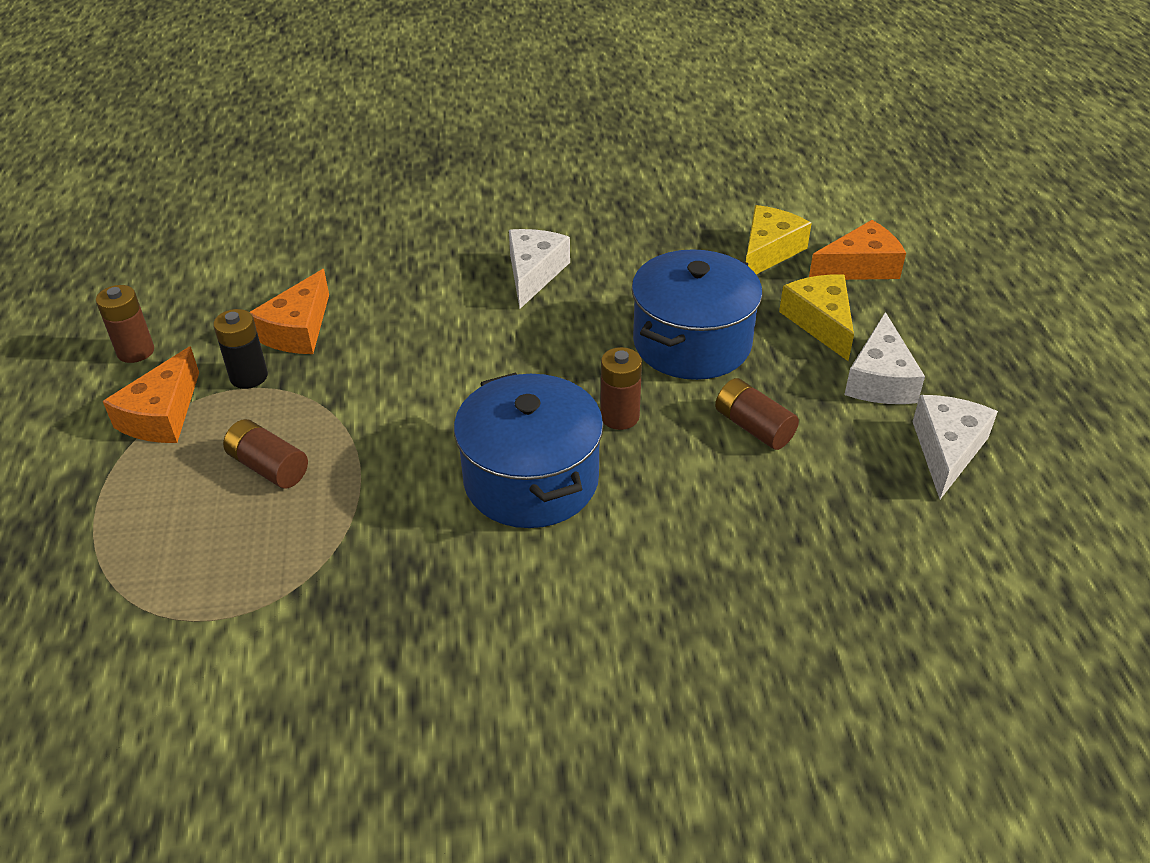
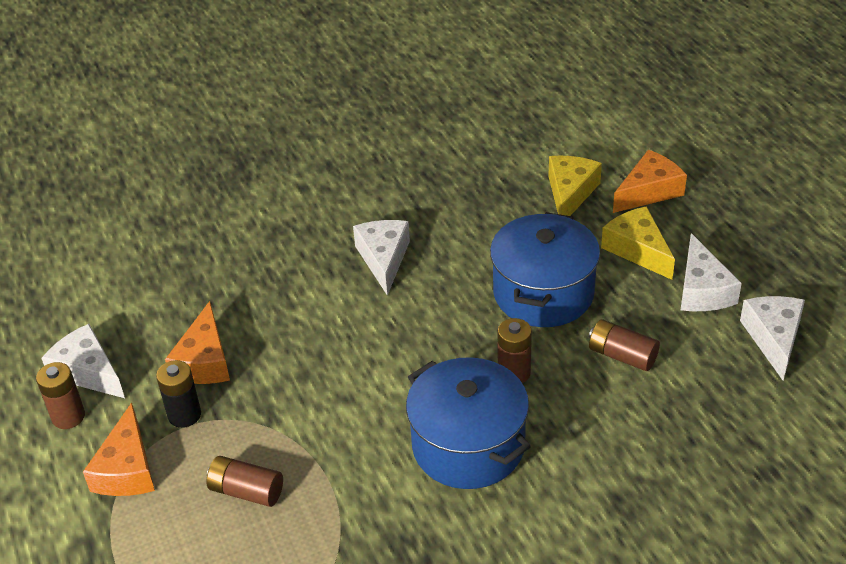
camera: 15 degrees left, 0 degrees up
(179, 314) = (88, 372): none -> white cheese

